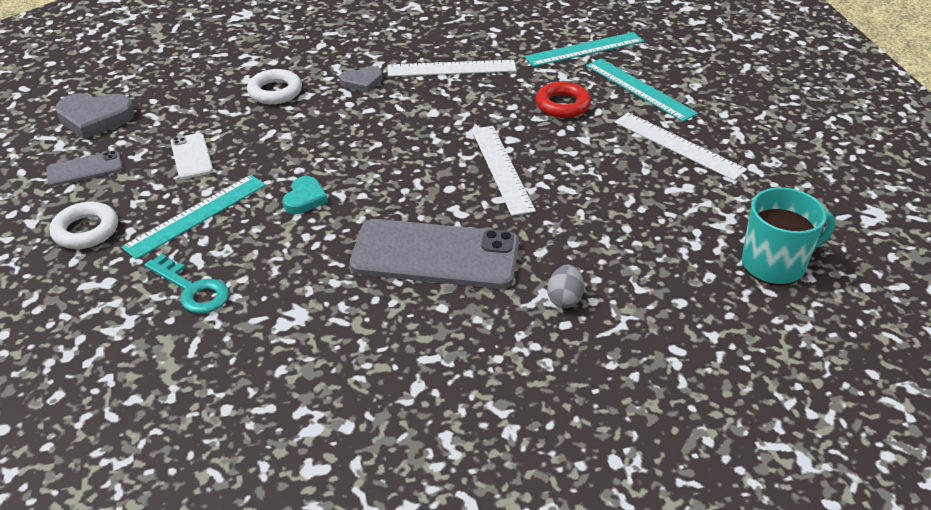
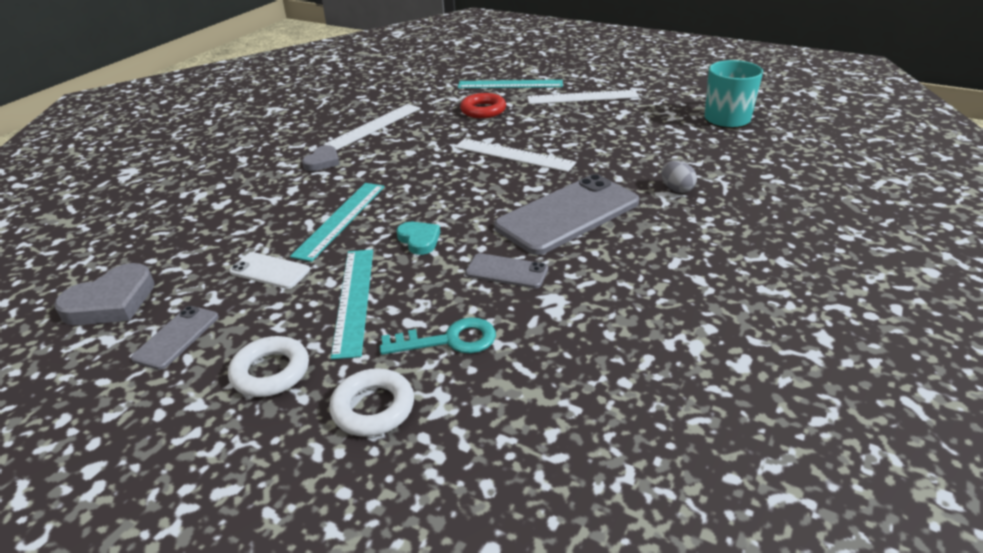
camera: 45 degrees left, 5 degrees down
(275, 92) = (261, 199): white ring -> white ring (373, 408)
(309, 268) = (506, 271): none -> grey phone
(584, 49) = (440, 81): turquoise ruler -> turquoise ruler (341, 219)

